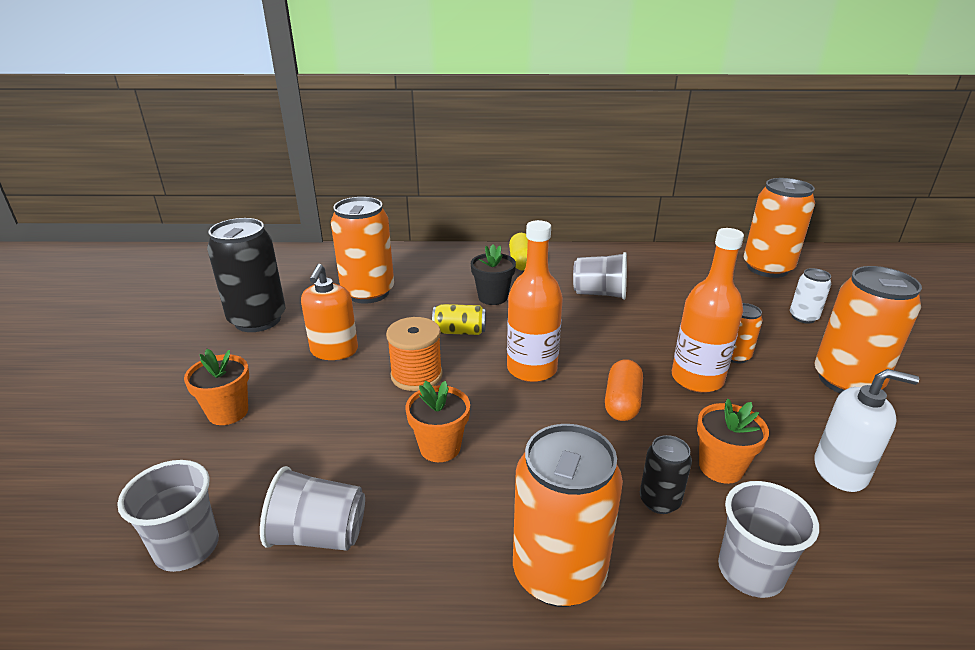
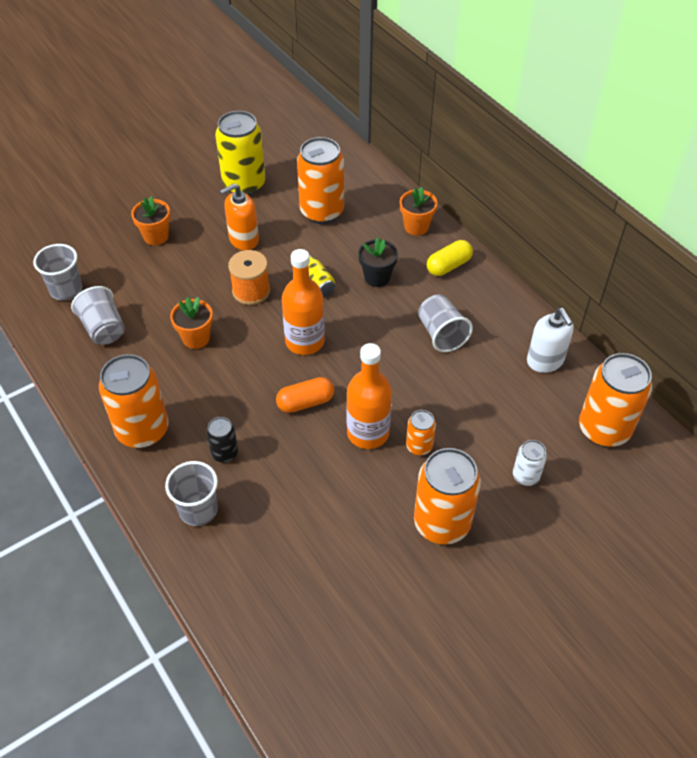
camera: 55 degrees right, 20 degrees up
(257, 320) = (244, 185): black can -> yellow can
(721, 467) = (277, 473): orange flower pot -> orange flower pot (416, 226)
(840, 471) = (321, 537): white soap dispenser -> white soap dispenser (545, 361)

